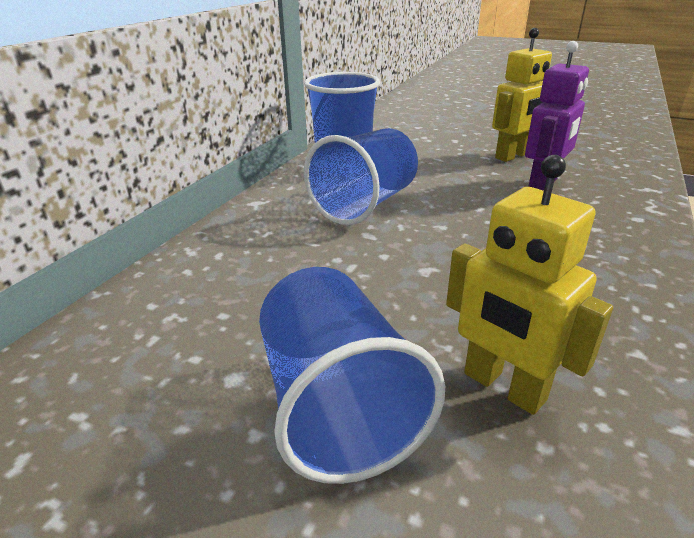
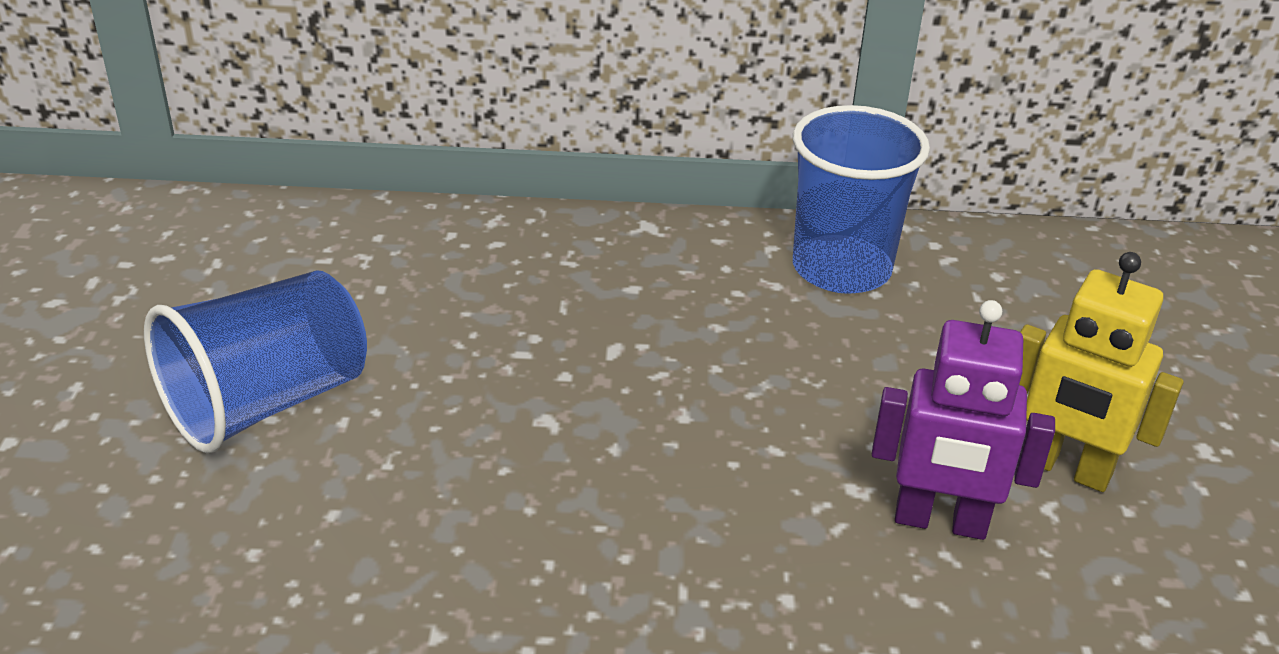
camera: 65 degrees right, 5 degrees up
(365, 204) = (707, 325): blue cup -> none
(503, 387) = (331, 515): yellow robot -> none

